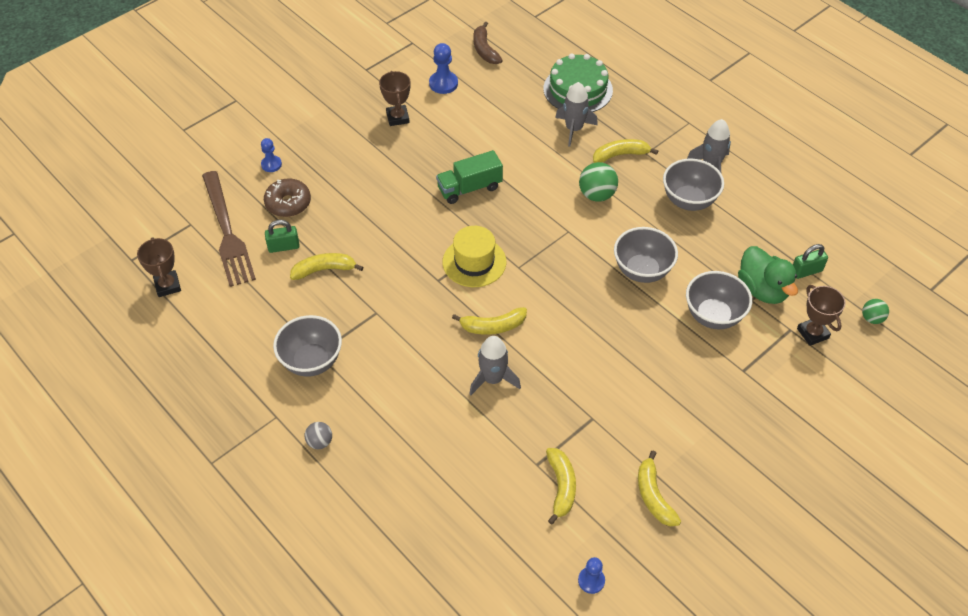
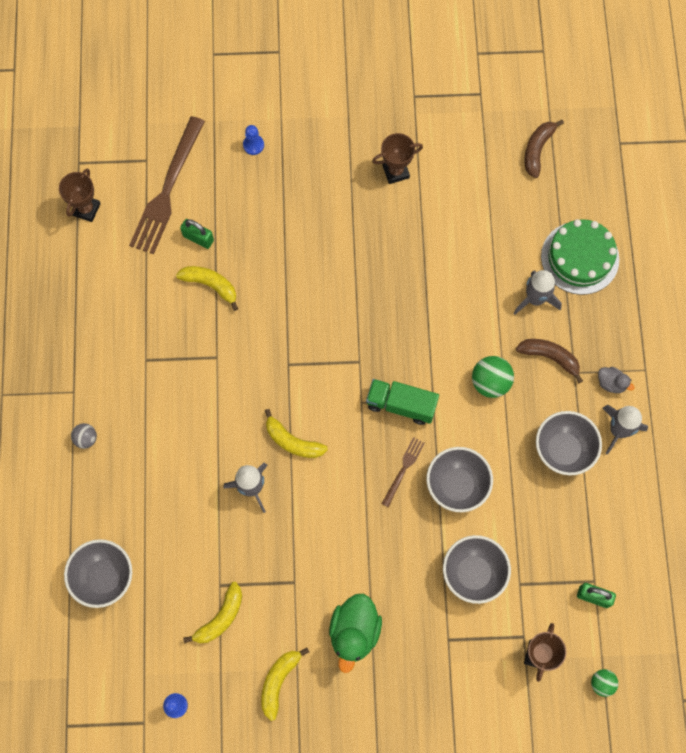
camera: 40 degrees right, 20 degrees up
(288, 203) = (235, 196): brown donut -> none
(311, 361) = (135, 364): grey bowl -> grey bowl (104, 577)
(397, 118) = (395, 172): brown trophy -> brown trophy turned 45 degrees clockwise
(443, 83) = (467, 162): blue pawn -> none
(469, 188) = (391, 293): green truck -> green truck (401, 405)
(474, 262) = (331, 369): yellow hat -> none
(594, 287) = (403, 470): none -> brown fork
(620, 155) = (550, 357): yellow banana -> brown banana
(676, 143) = (611, 383): none -> grey duck
(762, 290) = (538, 583): green duck -> green duck (354, 632)

